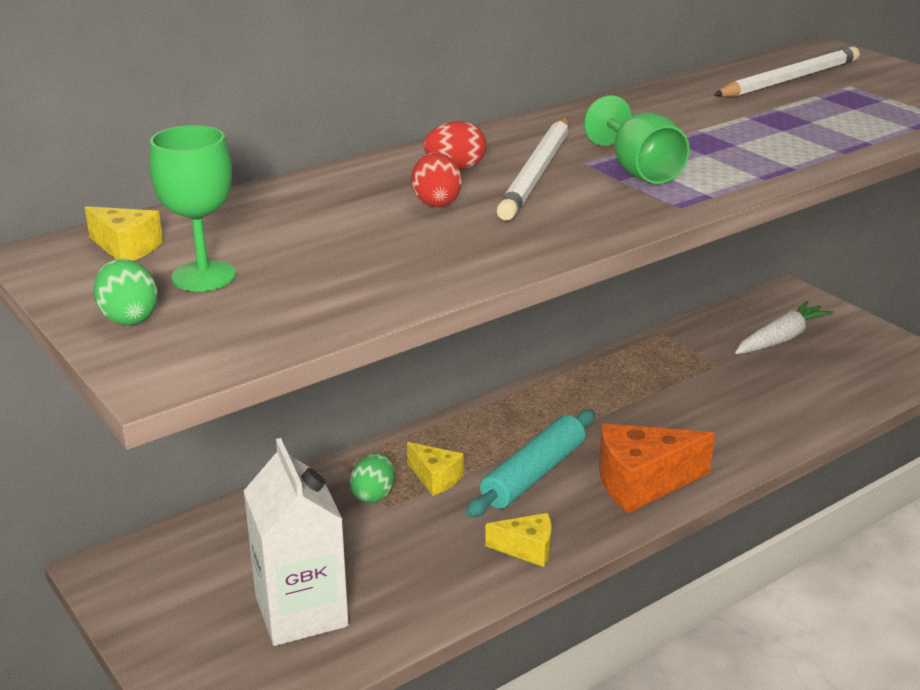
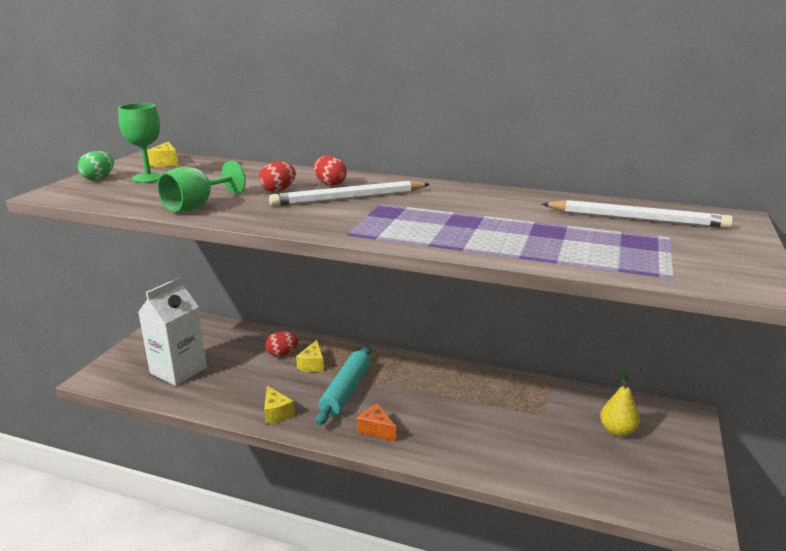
camera: 55 degrees right, 5 degrees down
(373, 495) = (282, 354): green egg -> red egg
(533, 474) = (345, 391): turquoise rolling pin -> turquoise rolling pin turned 75 degrees counterclockwise
(639, 171) = (388, 216): green goblet -> green goblet (196, 206)
(642, 482) = (376, 430): orange cheese -> orange cheese, size x0.54
(781, 339) = (617, 431): white carrot -> yellow pear

